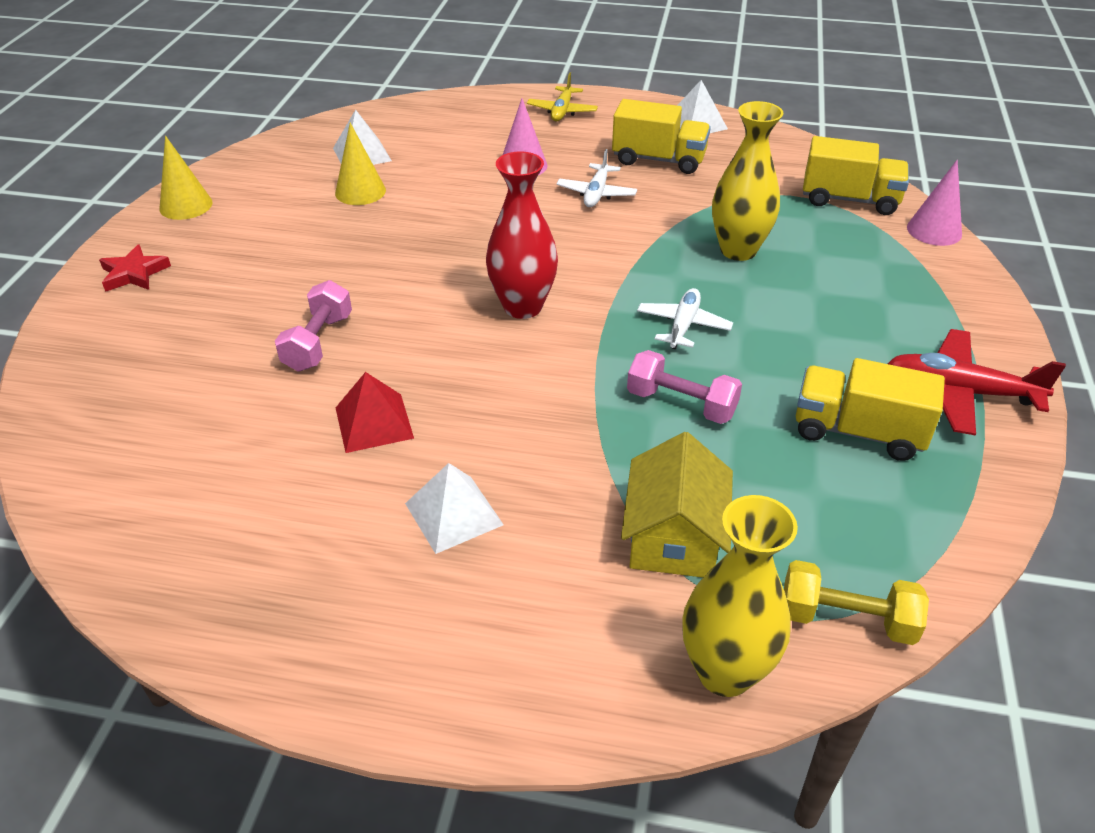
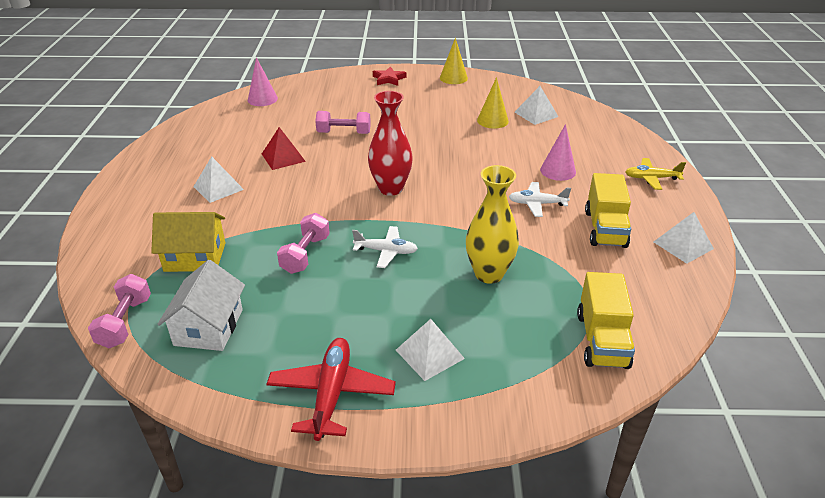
camera: 80 degrees right, 5 degrees down
(725, 672) = (102, 278): yellow vase -> none
(846, 619) = (125, 322): yellow dumbbell -> pink dumbbell
(851, 510) = (209, 327): none -> white house
(858, 431) = (283, 333): yellow truck -> none
(883, 311) = (429, 354): none -> white pyramid
(934, 230) = (574, 398): pink cone -> pink cone (262, 99)

